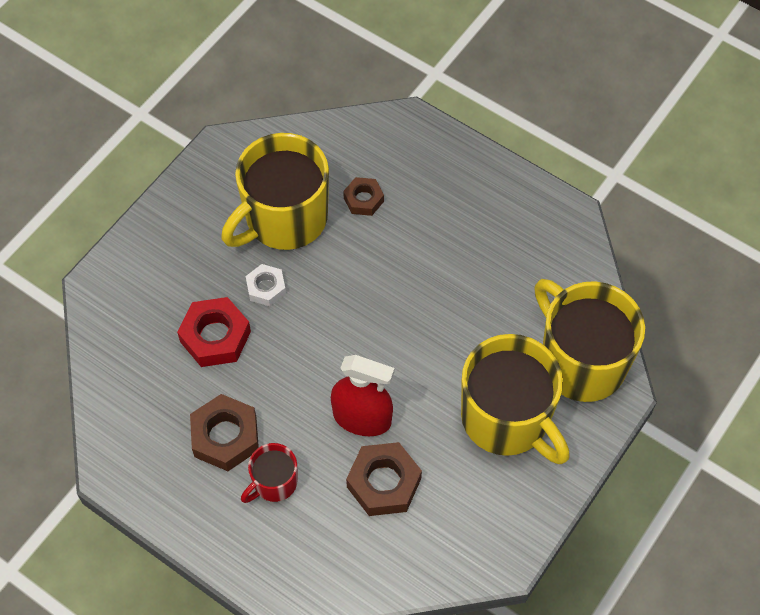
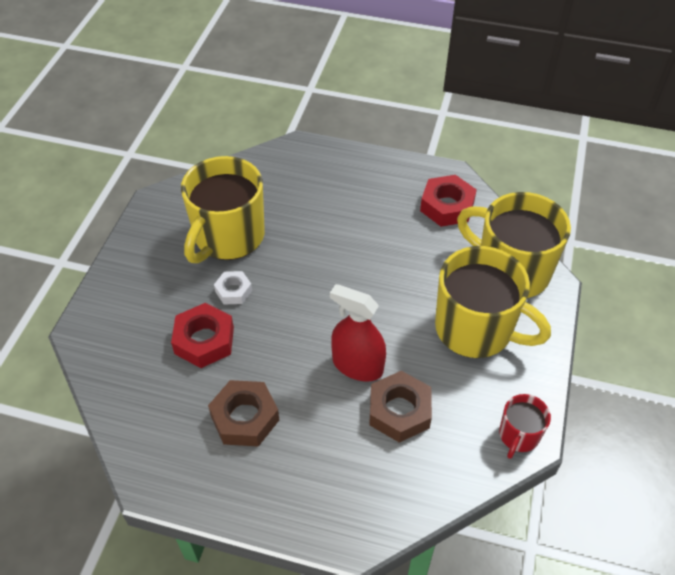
camera: 20 degrees left, 10 degrees down
(274, 483) = (304, 442): red mug -> red mug (518, 436)
(362, 418) = (357, 365): red spray bottle -> red spray bottle turned 150 degrees counterclockwise
(363, 199) = (287, 206): brown nut -> none
(546, 256) = (447, 206): none -> red nut

